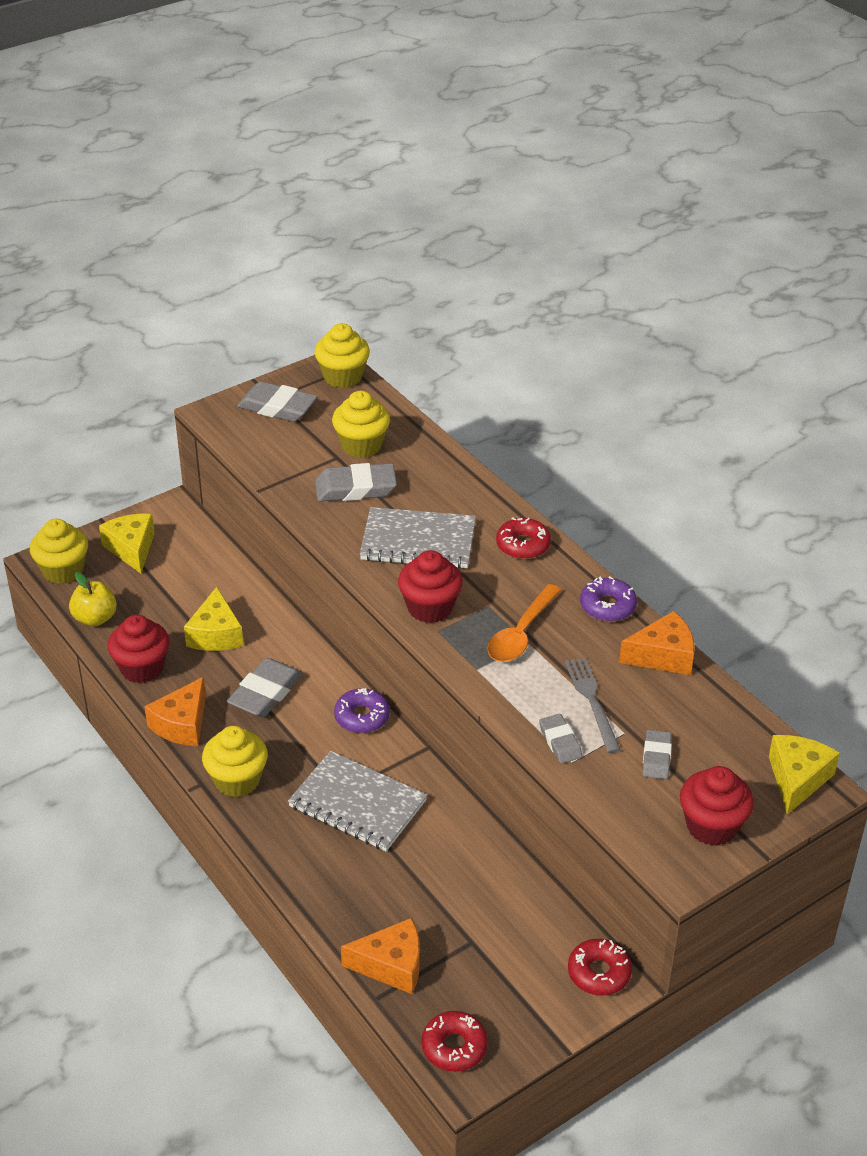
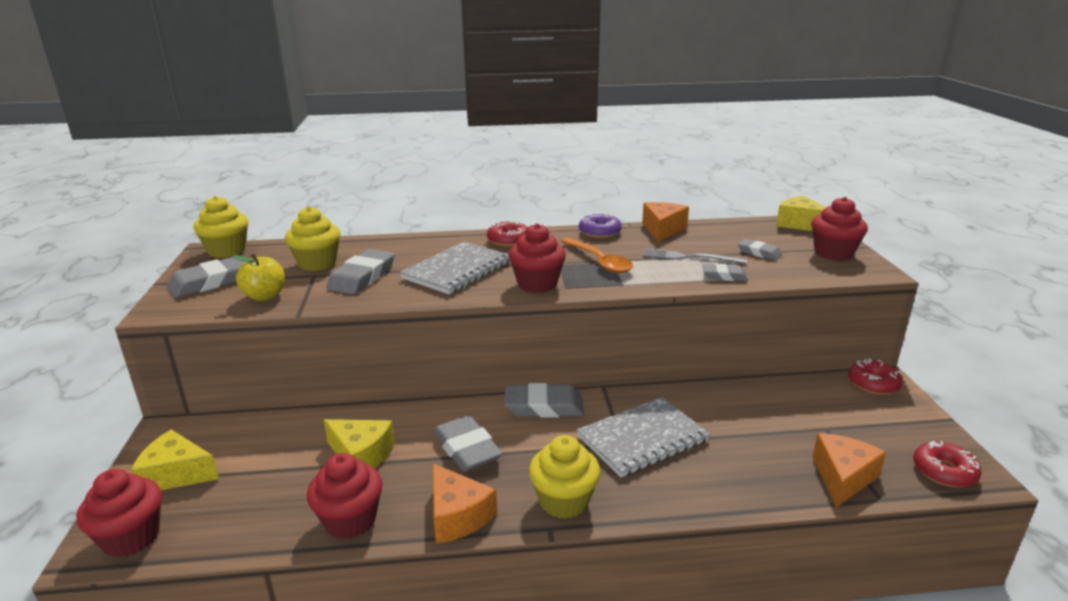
camera: 60 degrees left, 15 degrees down
(63, 570) = (131, 537): yellow cupcake -> red cupcake
(95, 618) = (236, 534): yellow apple -> yellow apple (265, 296)
(362, 717) = (544, 406): purple donut -> grey eraser

